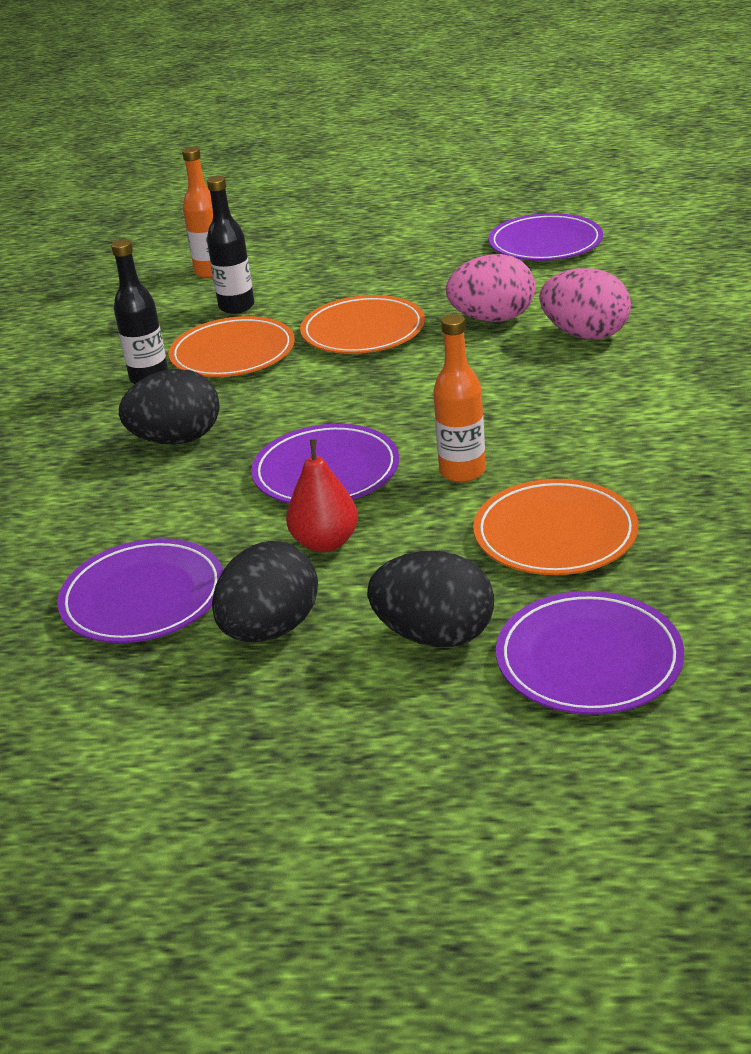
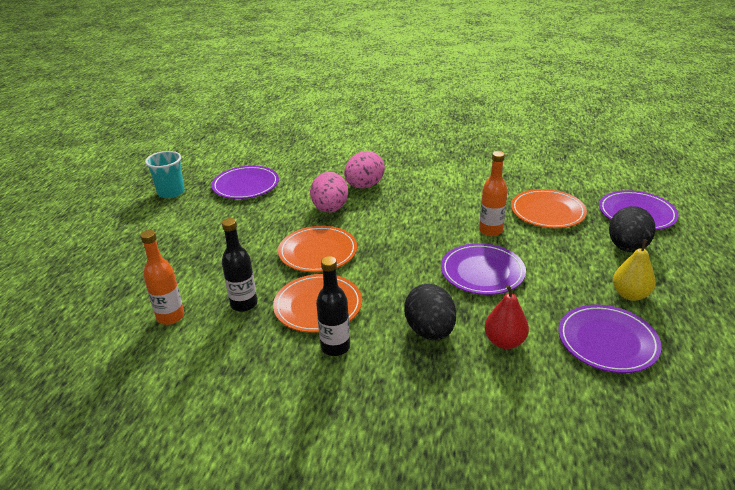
camera: 85 degrees left, 0 degrees up
(270, 629) = (630, 295): black egg -> yellow pear
(325, 543) = (553, 275): red pear -> red pear (504, 341)
(503, 201) = (171, 192): none -> turquoise cup

